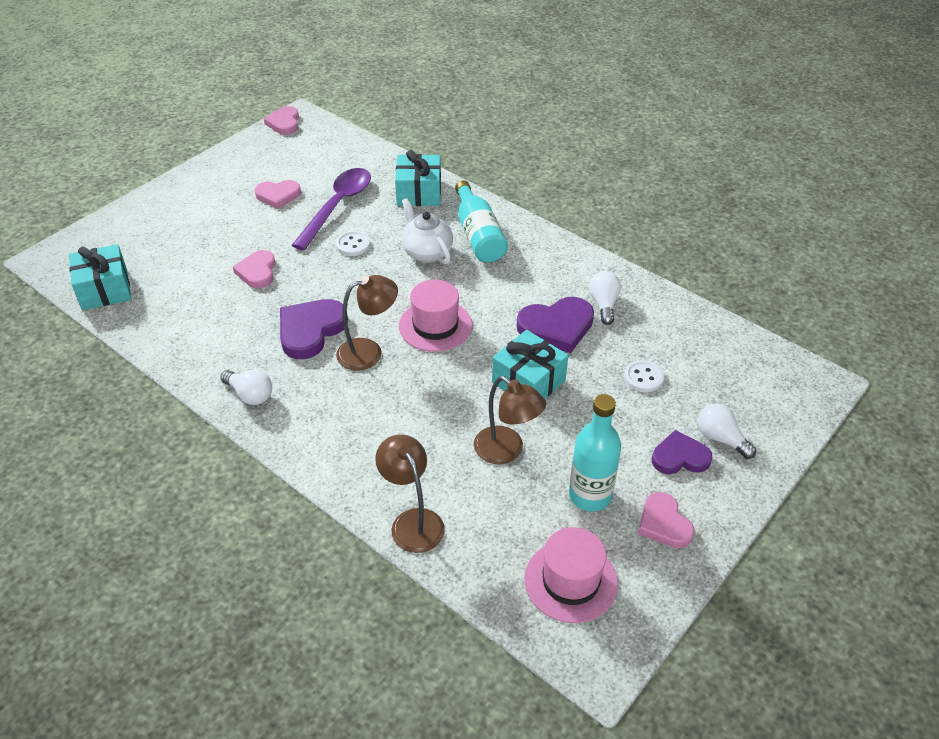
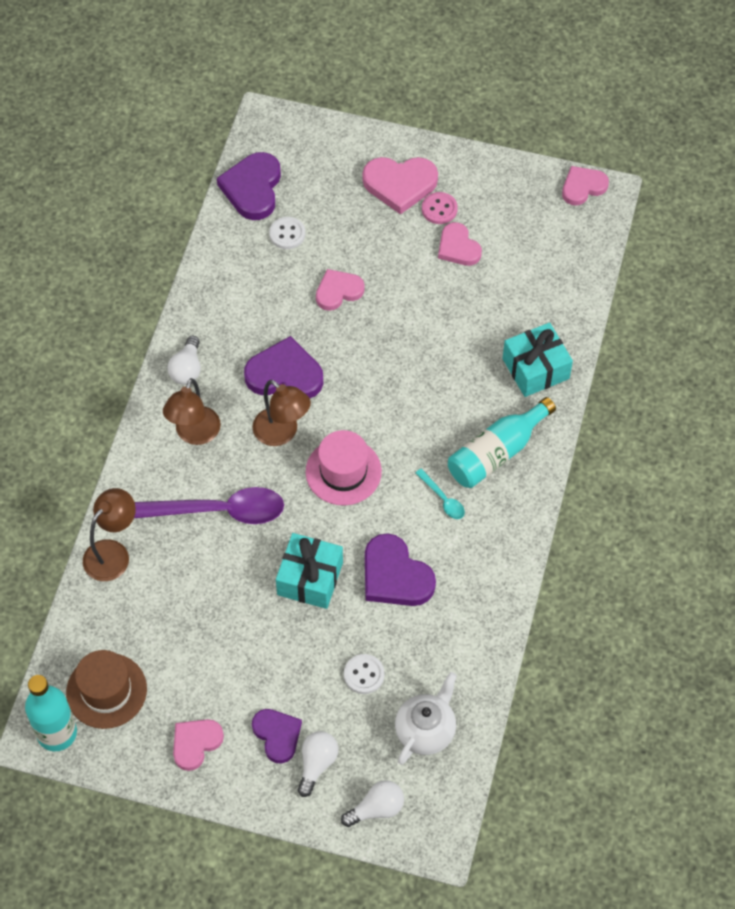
camera: 65 degrees right, 15 degrees up
(105, 289) = (252, 188): turquoise gift -> purple heart
(190, 206) = (400, 184): none -> pink heart
(234, 194) = (439, 209): none -> pink button
(337, 206) = (471, 307): purple spoon -> purple spoon (218, 511)
(353, 245) = (420, 349): white button -> white button (287, 234)
(427, 252) = (443, 418): white teapot -> white teapot (426, 730)
(501, 276) = (443, 499): none -> turquoise spoon
(506, 451) = (218, 593): brown lamp -> brown lamp (194, 434)
(571, 581) = (106, 691): pink hat -> brown hat
(590, 495) = (199, 676): turquoise bottle -> turquoise bottle (57, 733)
(604, 304) = (450, 606): white light bulb -> white light bulb (376, 808)

